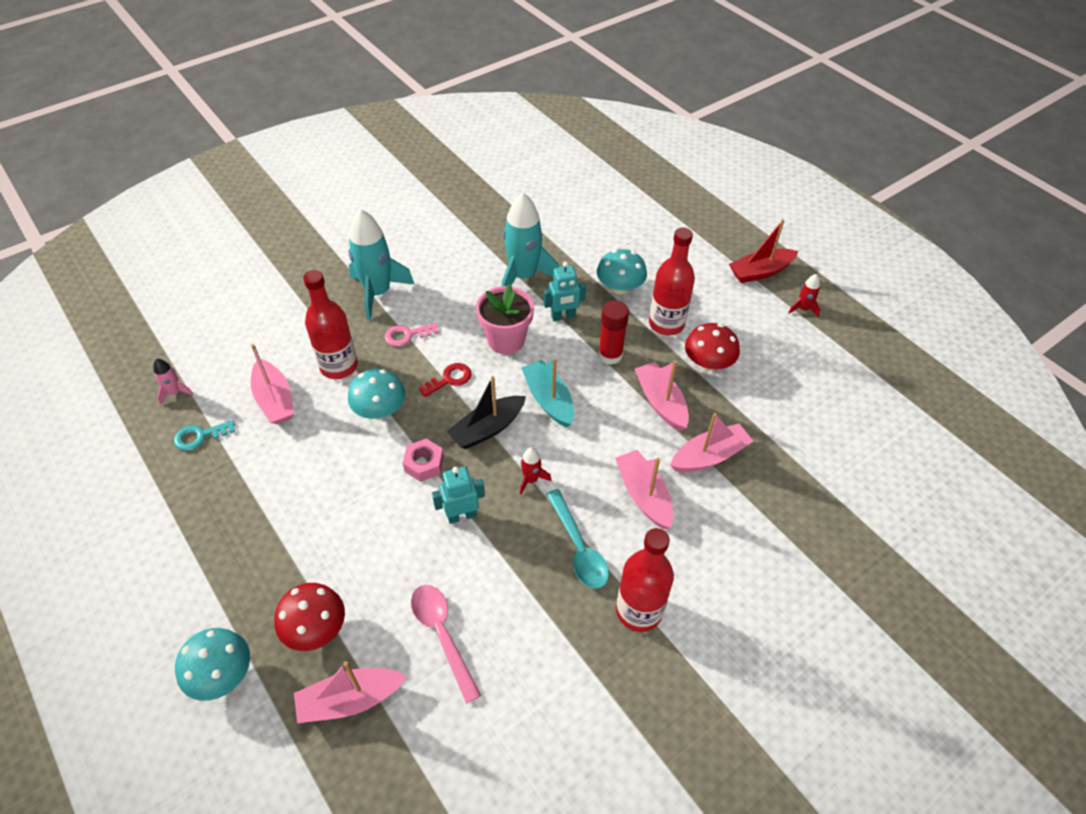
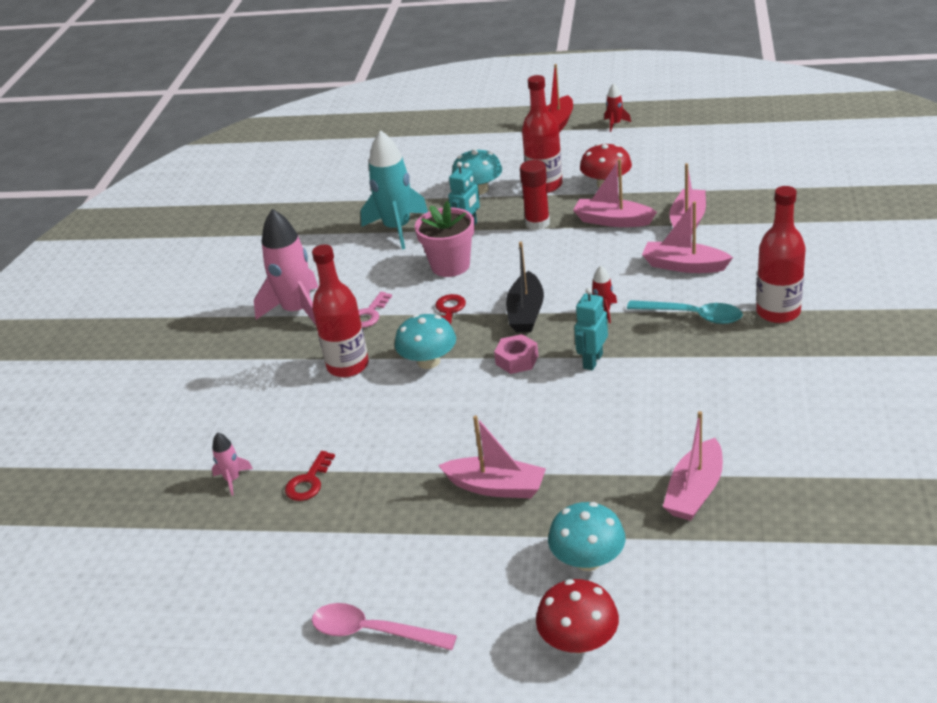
camera: 40 degrees left, 15 degrees down
(200, 436) = (309, 482): turquoise key -> red key
(274, 400) = (331, 418): pink boat -> pink boat (496, 487)
(315, 628) = (605, 485): red mushroom -> red mushroom (579, 640)
(378, 293) = (297, 311): turquoise rocket -> pink rocket
(442, 634) = (690, 417): pink spoon -> pink spoon (372, 632)
(549, 400) = (539, 270): turquoise boat -> none

